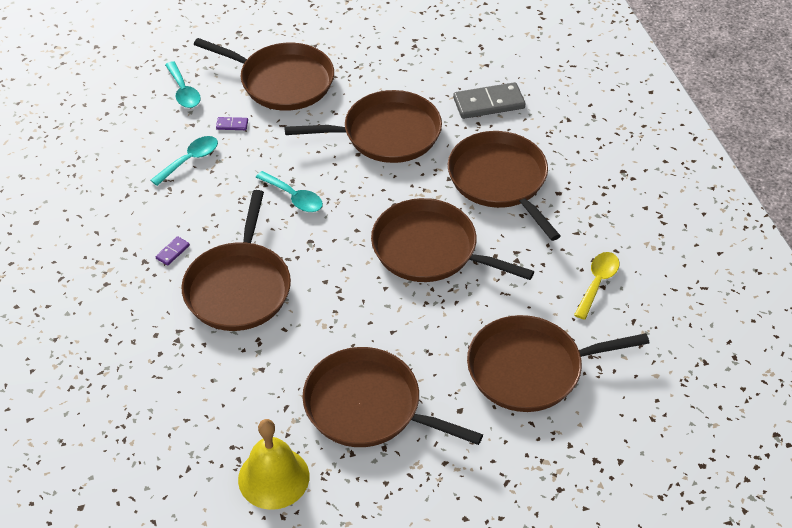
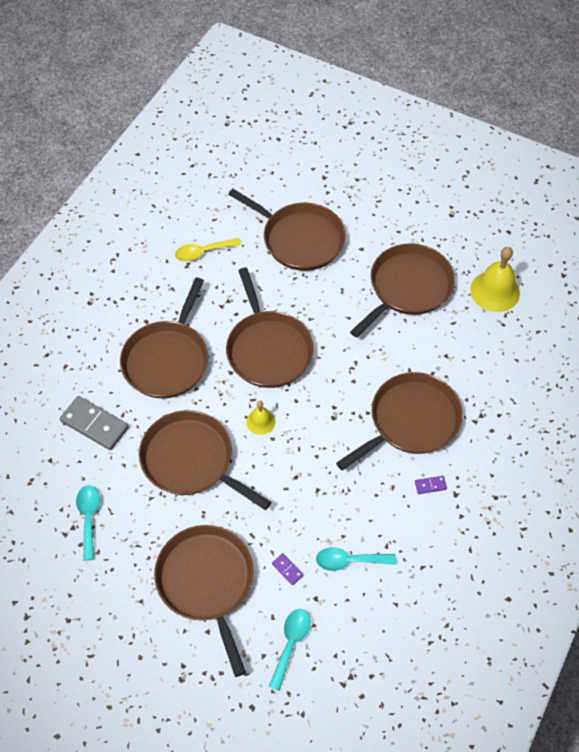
camera: 135 degrees left, 10 degrees up
(294, 197) = (309, 461): turquoise spoon -> turquoise spoon (89, 518)
(366, 194) = (260, 421): none -> yellow bell
(368, 406) = (407, 287): brown pan -> brown pan turned 120 degrees counterclockwise

